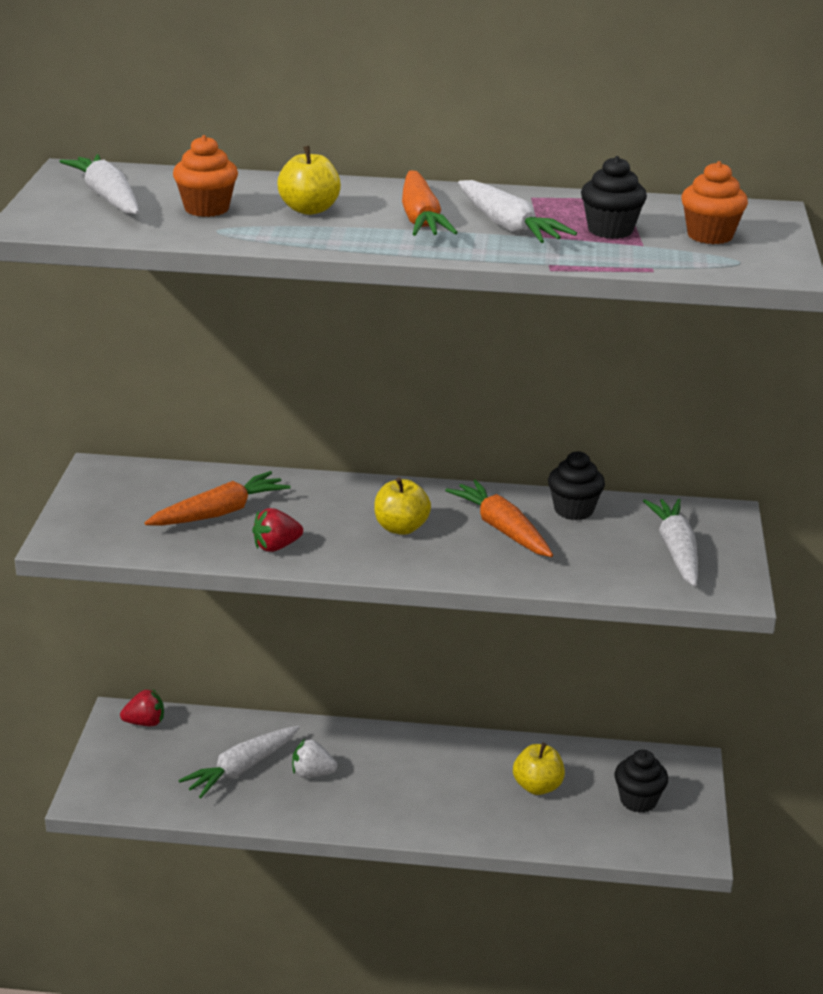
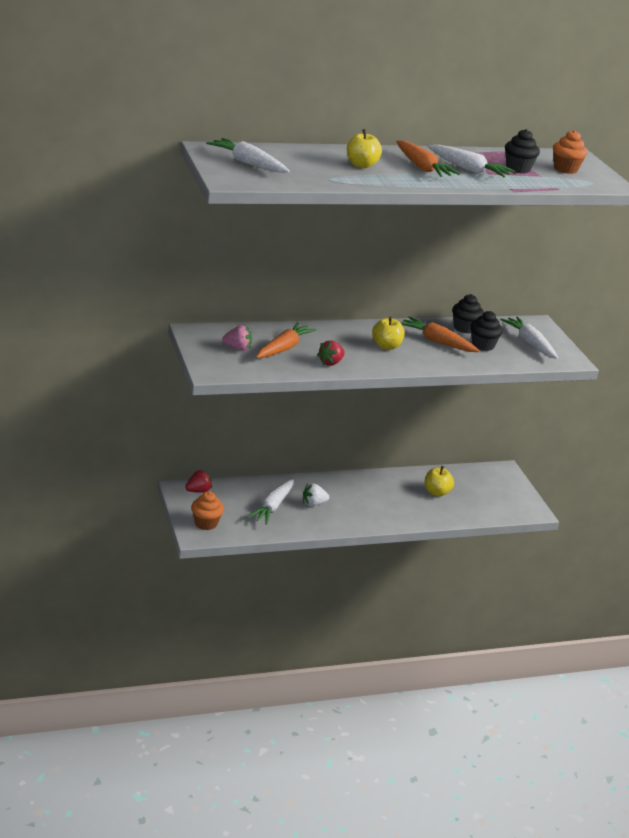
camera: 25 degrees left, 0 degrees up
(143, 505) = (237, 348): none -> pink strawberry
(207, 209) = (308, 167): orange cupcake -> orange cupcake (206, 523)
(638, 800) = (491, 491): black cupcake -> black cupcake (483, 345)

